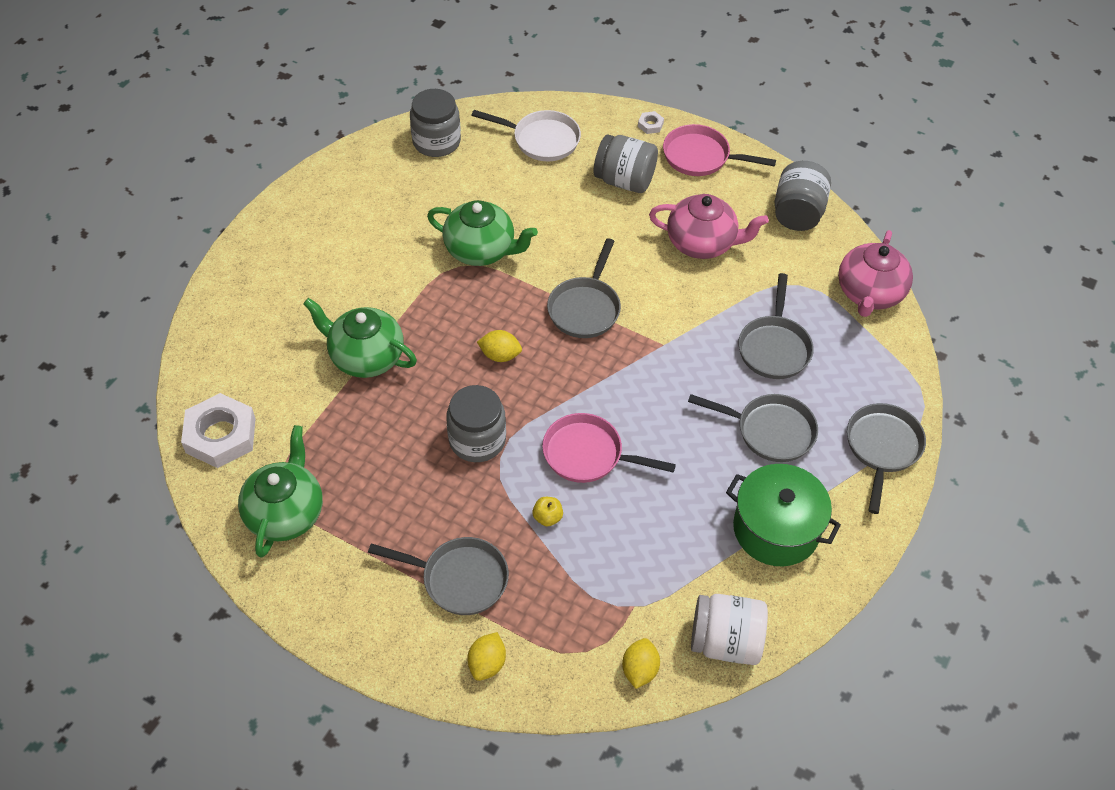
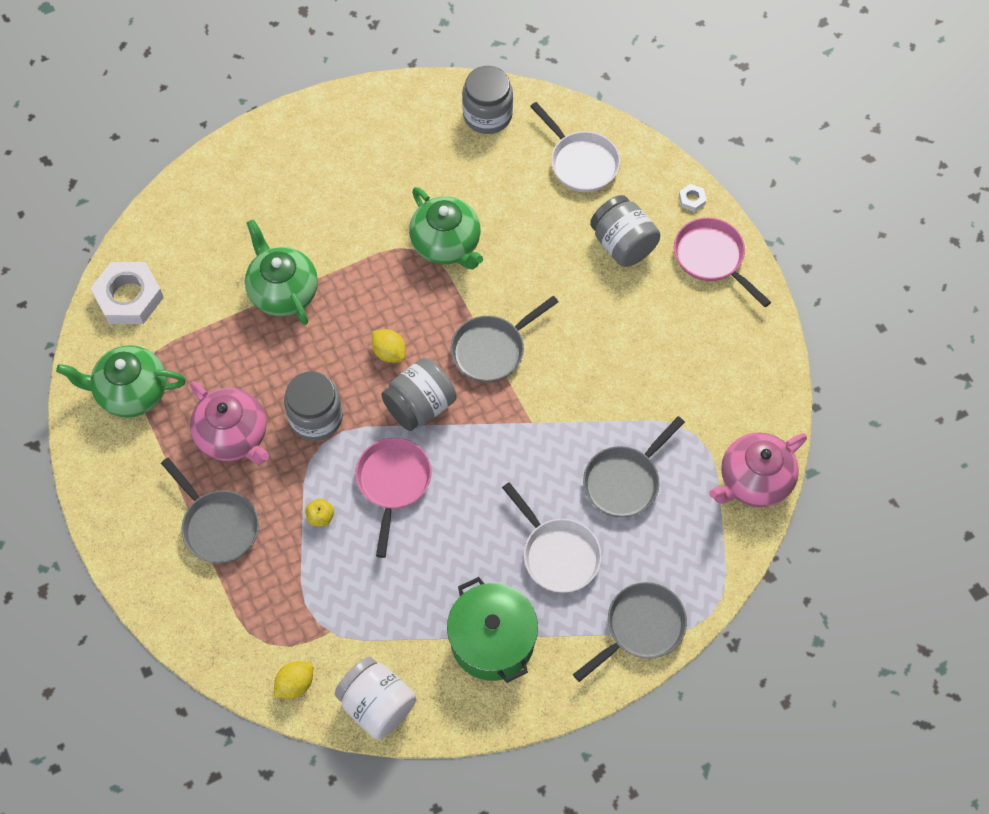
camera: 35 degrees right, 10 degrees up
(285, 513) = (131, 392): green teapot -> green teapot turned 135 degrees counterclockwise
(487, 663) = (189, 606): yellow lemon -> none
(588, 454) = (393, 483): pink pan -> pink pan turned 45 degrees clockwise
(702, 243) = (642, 345): pink teapot -> pink teapot (233, 436)
(770, 431) = (557, 554): grey pan -> white pan
(797, 213) = (755, 365): grey jar -> grey jar (420, 406)

